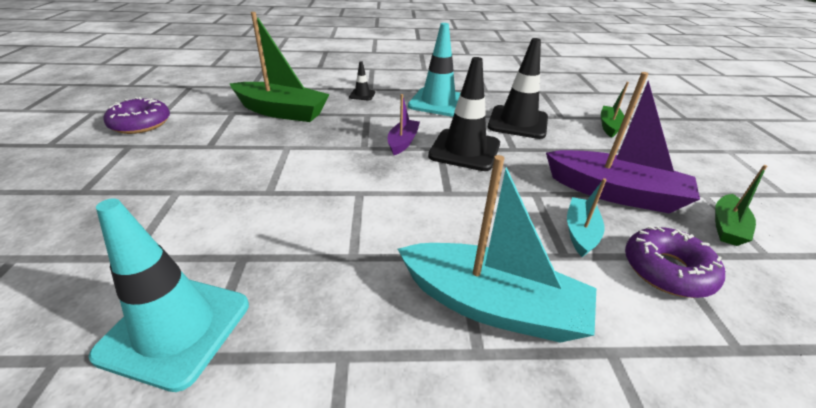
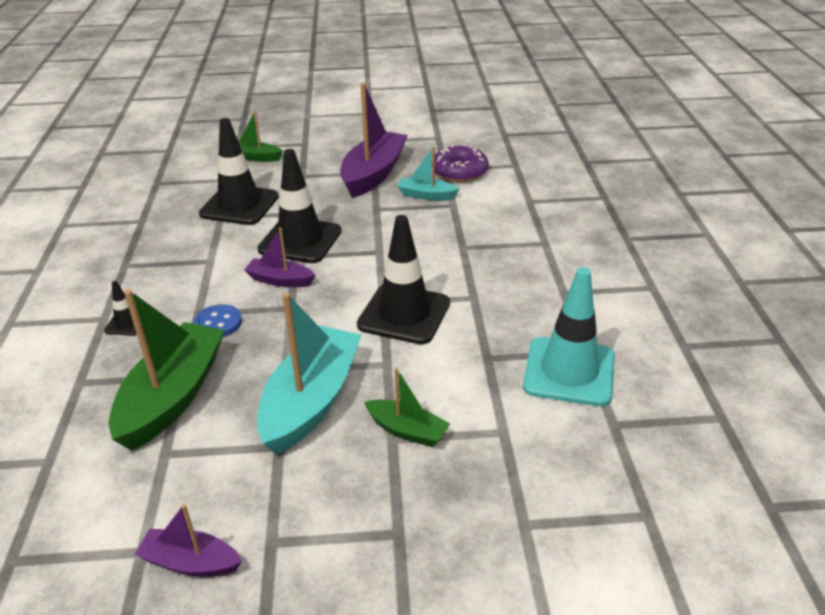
camera: 90 degrees left, 0 degrees up
(141, 124) = (191, 562): purple donut -> purple boat
(336, 204) = (404, 314): none -> black traffic cone
(352, 121) = (218, 323): none -> blue button
(438, 102) = (172, 257): turquoise traffic cone -> none
(491, 305) = (507, 236): turquoise boat -> turquoise boat (311, 401)
(727, 227) = (411, 142): green boat -> green boat (407, 430)

